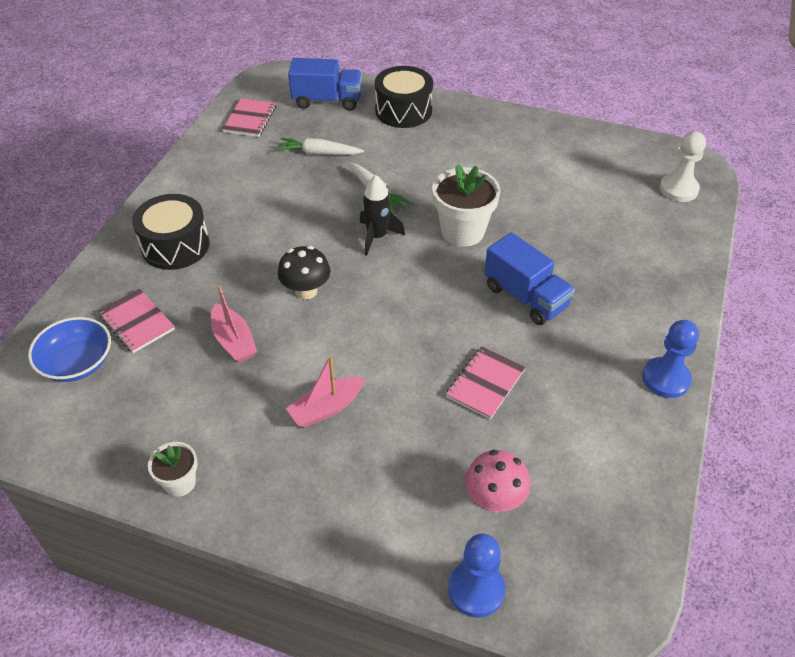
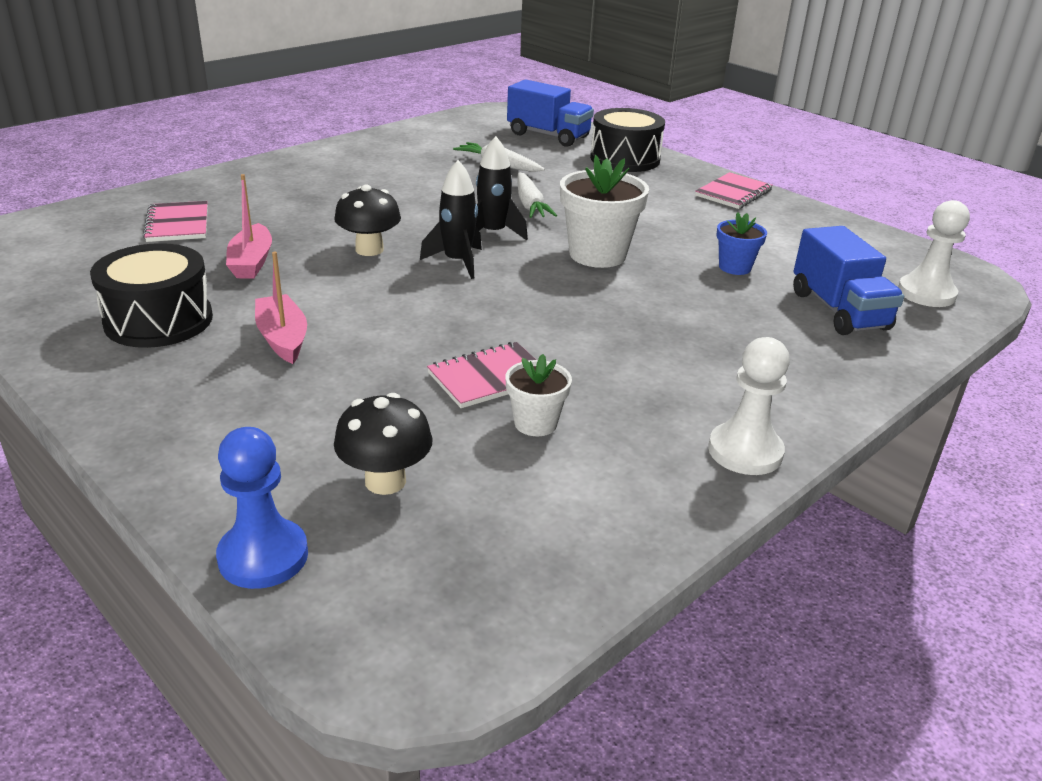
camera: 25 degrees right, 15 degrees down
(77, 363) = (89, 234): blue bowl -> none
(175, 246) = (279, 187): black drum -> black drum (159, 320)
(180, 483) = (64, 343): white flower pot -> white flower pot (535, 423)
(250, 119) = (454, 130): pink notebook -> pink notebook (733, 193)
(326, 408) = (282, 338): pink boat -> pink boat turned 75 degrees clockwise
(377, 279) = (457, 262): none -> black rocket
(494, 499) = (385, 481): pink mushroom -> black mushroom
(525, 297) = (620, 324): blue truck -> blue truck (839, 310)
(555, 209) = (735, 267): none -> blue flower pot
(666, 379) = (745, 451): blue pawn -> white pawn

